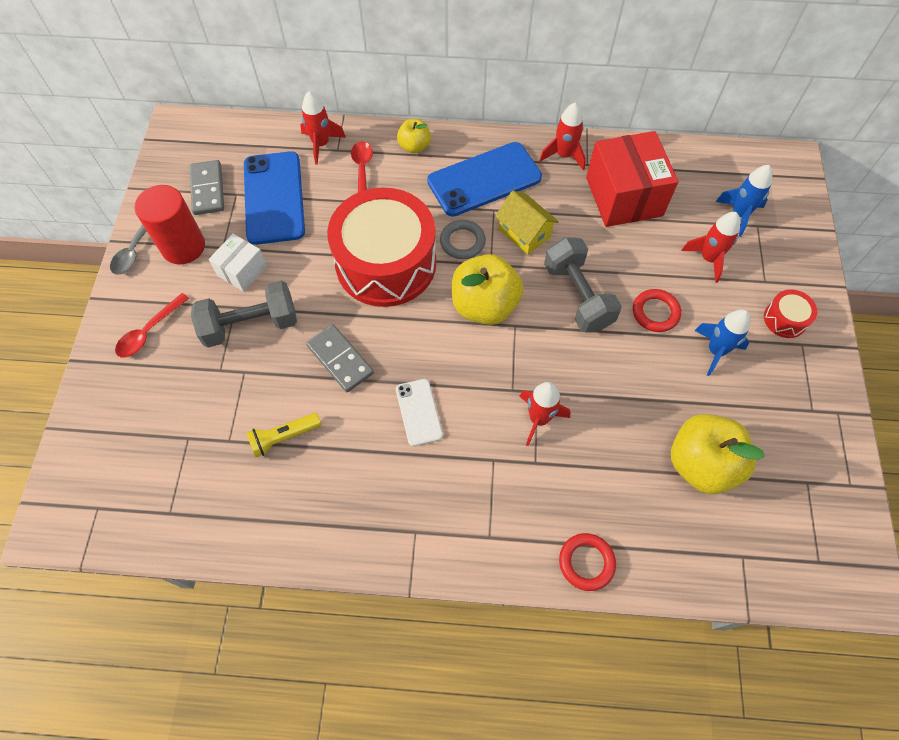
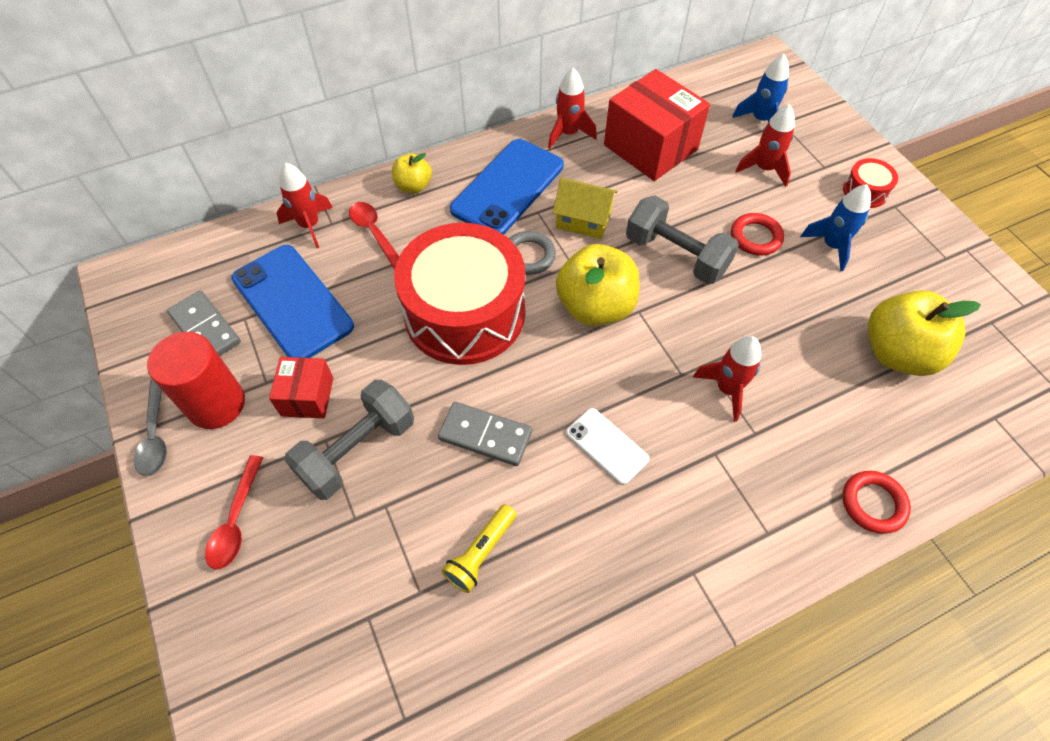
camera: 30 degrees left, 5 degrees down
(242, 271) = (307, 396): white box -> red box

